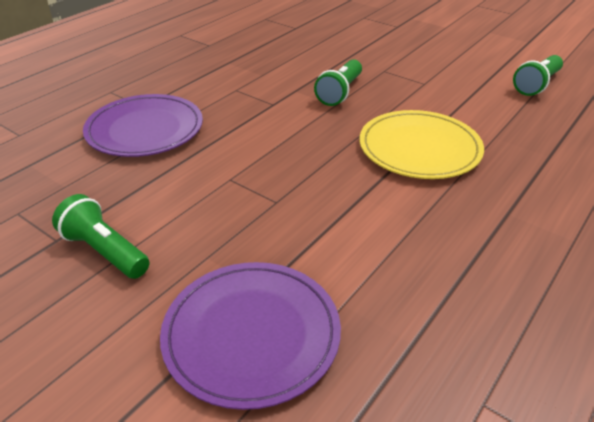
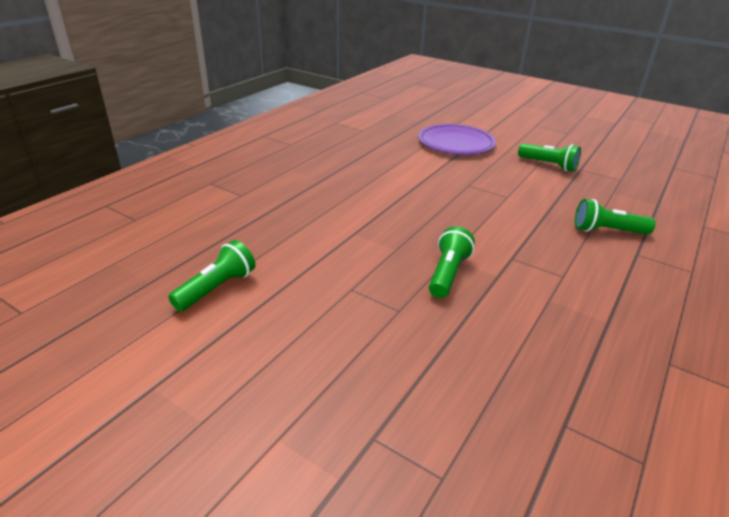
camera: 175 degrees right, 5 degrees down
(145, 129) = (607, 231): purple plate -> green flashlight
(419, 148) = (370, 217): yellow plate -> none

